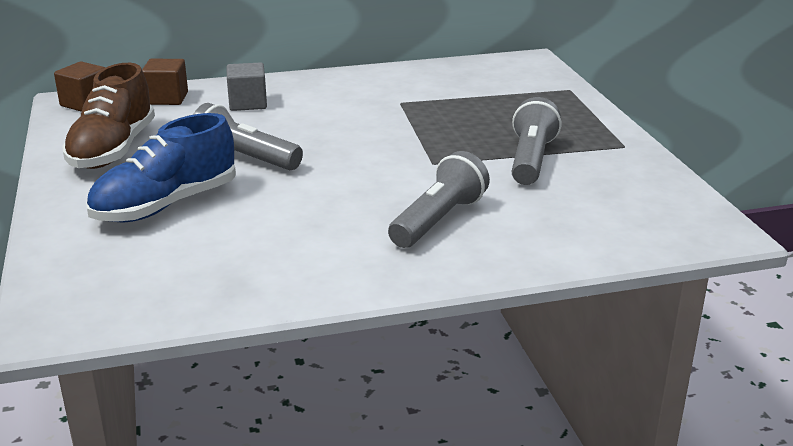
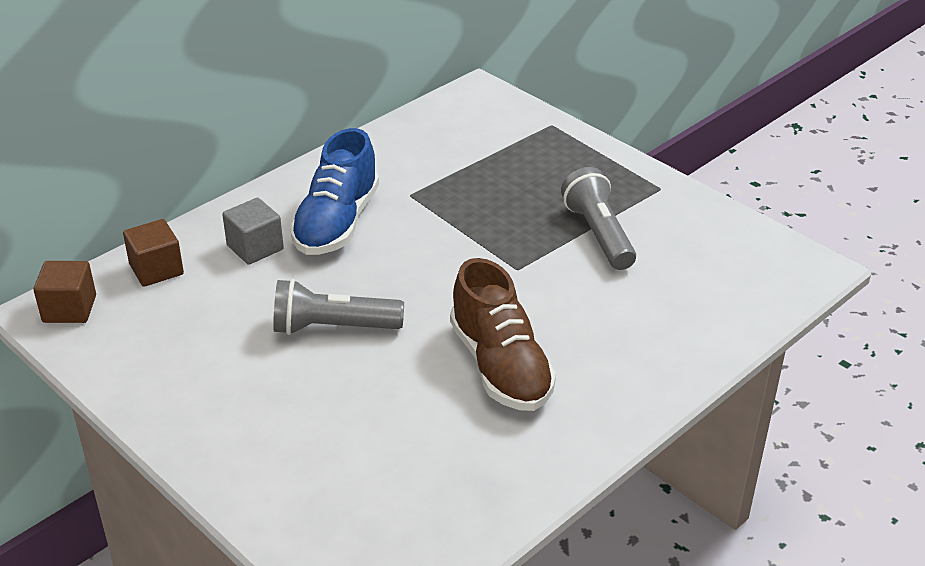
camera: 30 degrees left, 10 degrees up
(113, 150) = (181, 366): brown shoe -> brown shoe (500, 366)
(166, 205) = (321, 419): blue shoe -> blue shoe (336, 223)
(438, 220) = (587, 339): grey flashlight -> none

